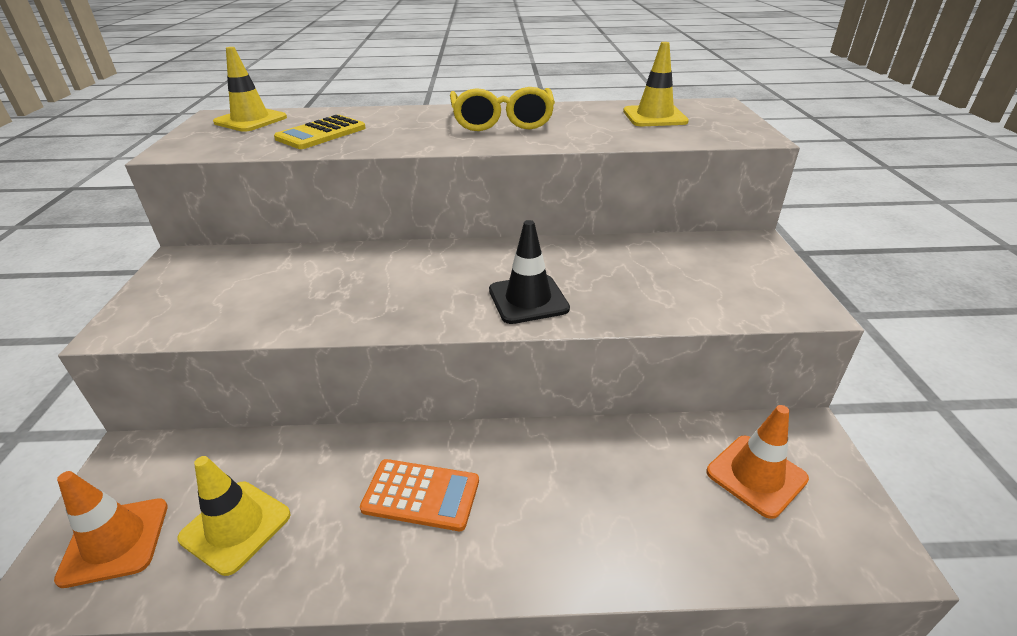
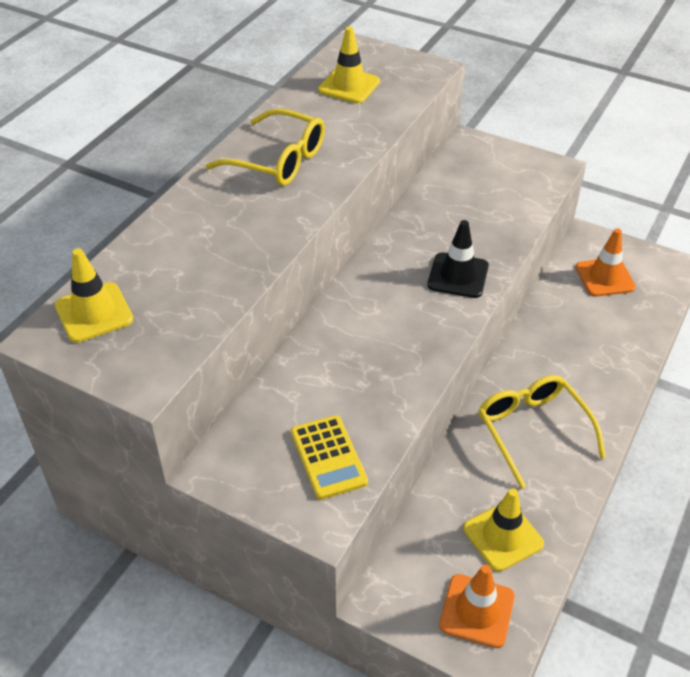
camera: 60 degrees left, 10 degrees up
(321, 133) = (197, 272): yellow calculator -> yellow calculator (328, 457)
(421, 495) = (532, 430): orange calculator -> yellow glasses

